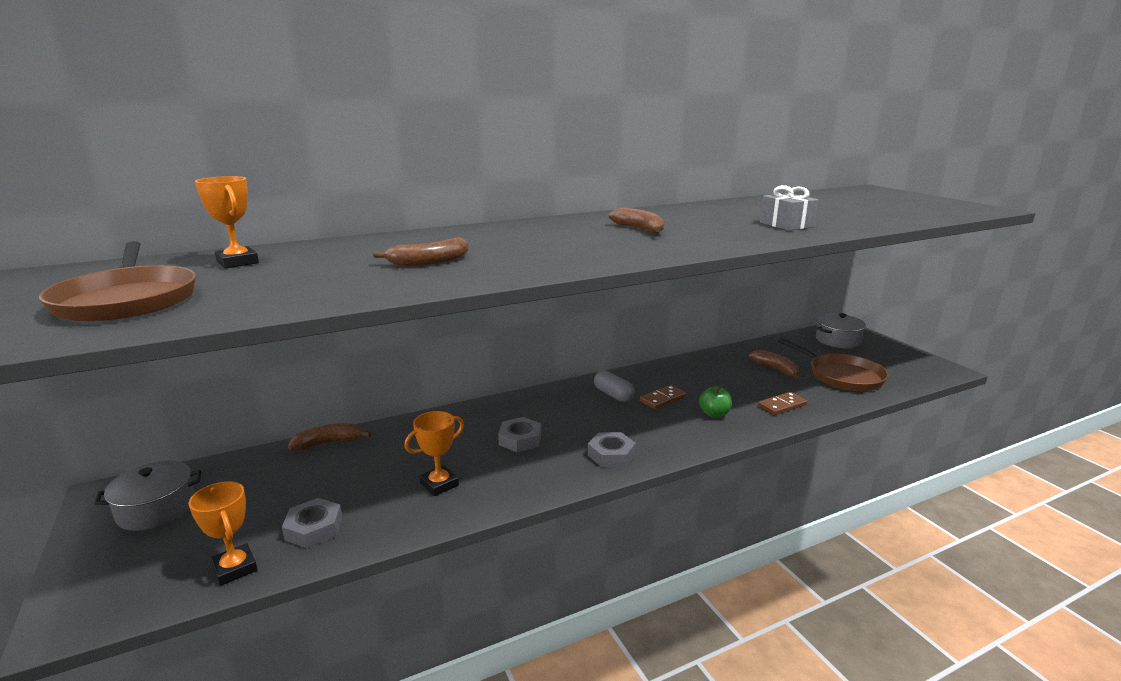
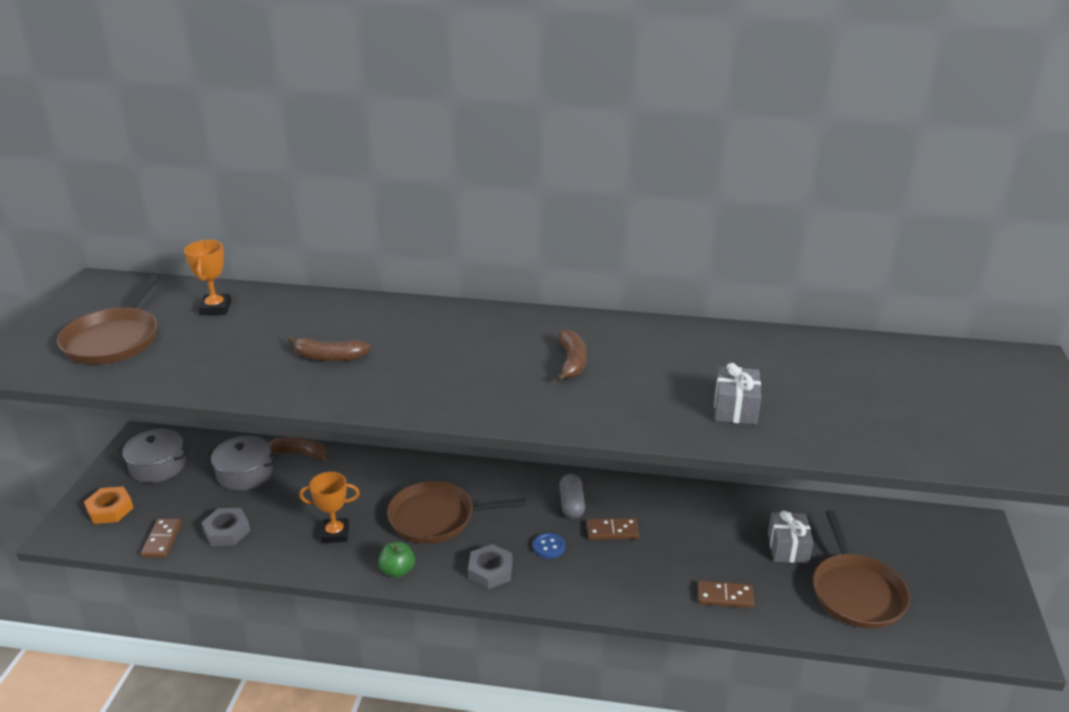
camera: 35 degrees right, 10 degrees up
(124, 571) = (110, 509): none -> orange nut
(235, 568) = (162, 540): orange trophy -> brown domino
(520, 439) = (436, 518): grey nut -> brown pan
(632, 424) = (548, 547): none -> blue button
(714, 414) = (640, 572): green apple -> green apple (397, 571)
(775, 369) = (788, 547): brown banana -> grey gift
(837, 340) = (935, 540): grey pot -> grey pot (245, 473)

